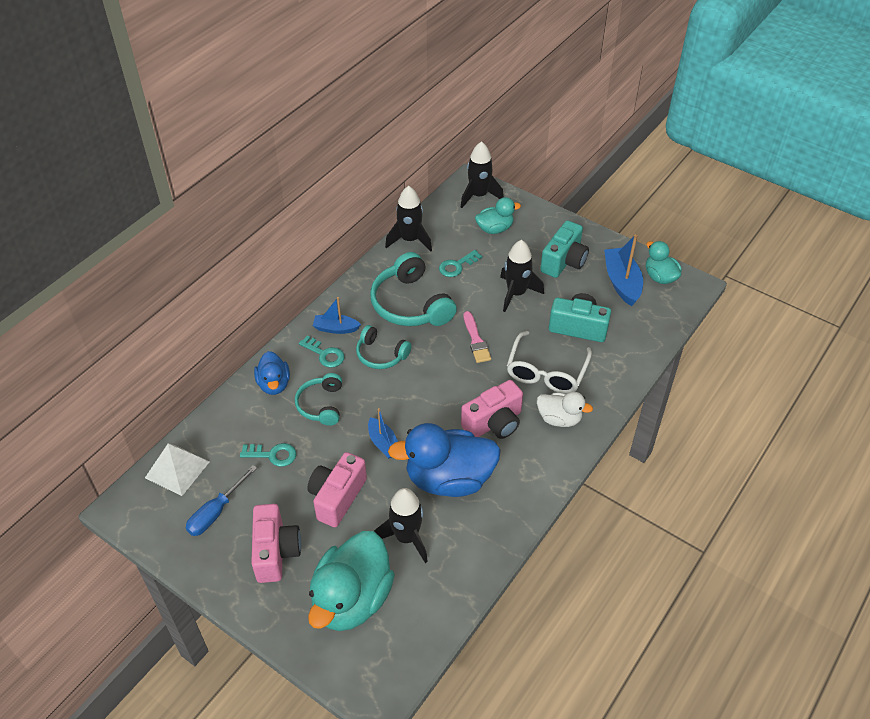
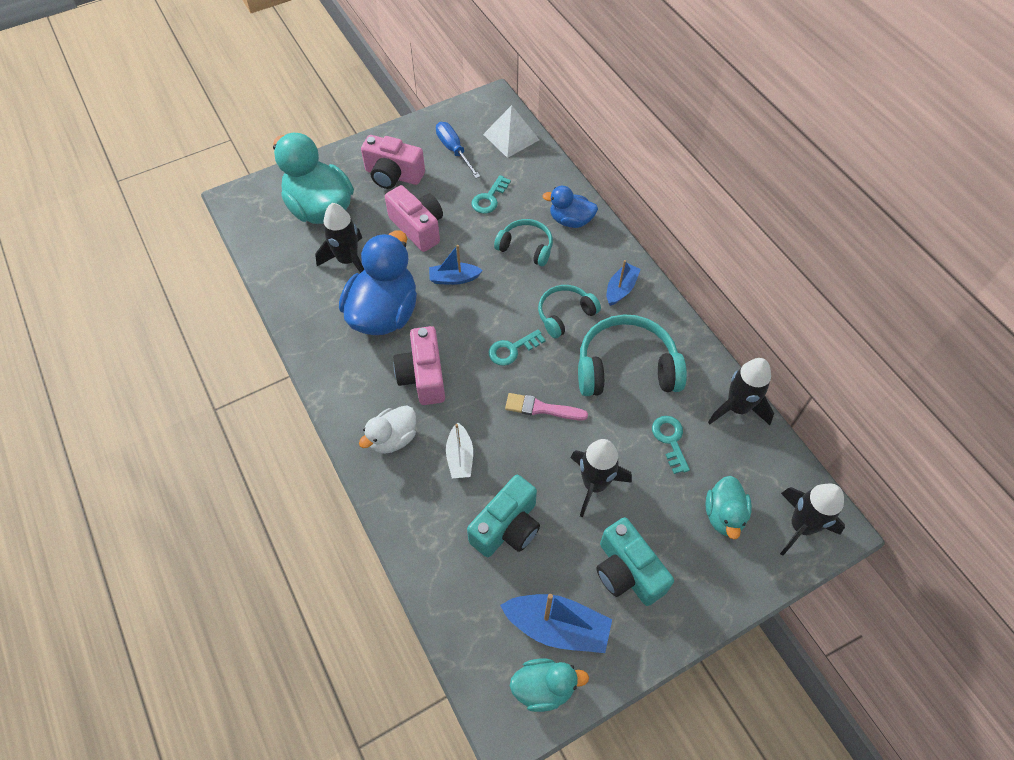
camera: 115 degrees right, 10 degrees up
(325, 354) = (589, 269): turquoise key -> turquoise key (512, 349)
(546, 372) = (460, 457): white glasses -> white boat

